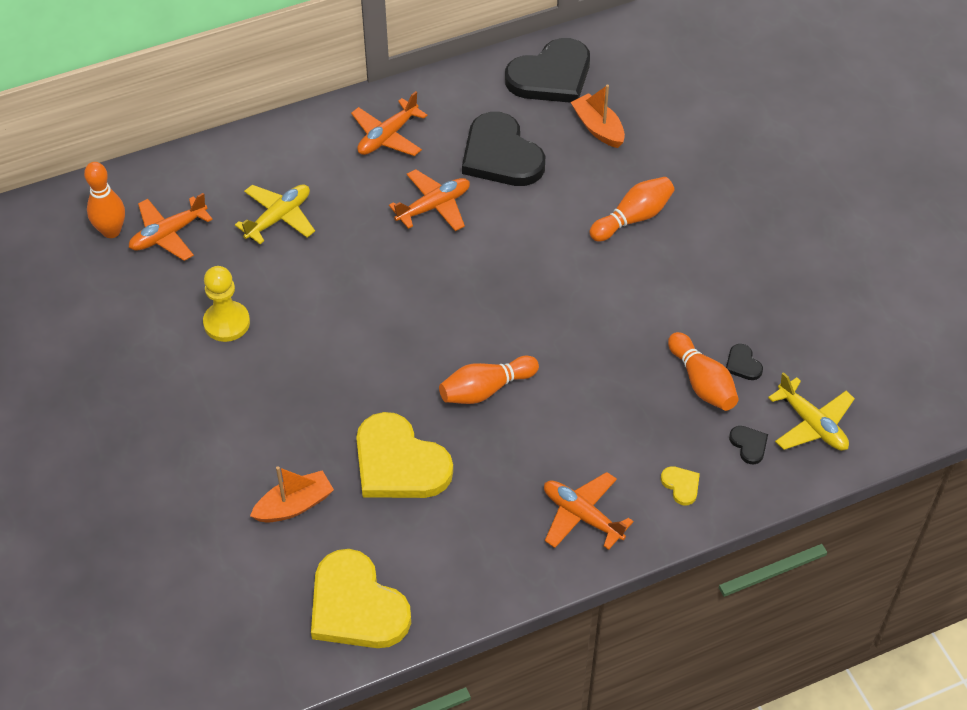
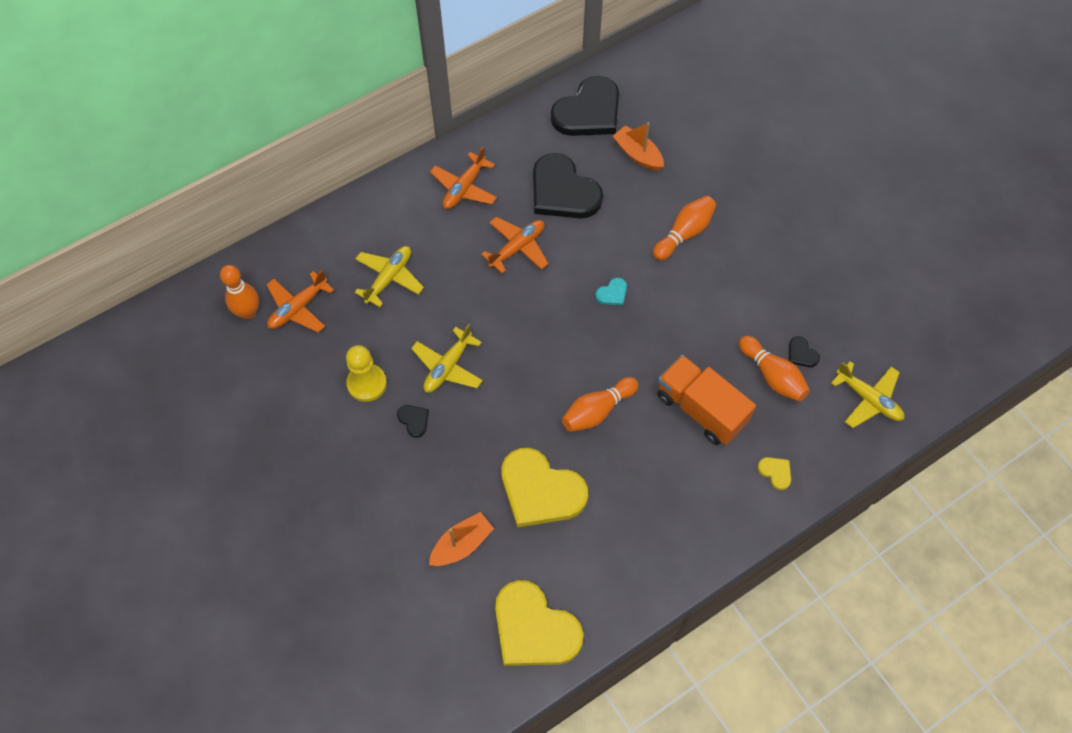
camera: 10 degrees left, 10 degrees up
(323, 319) = (448, 367): none -> yellow plane
(533, 269) = (612, 293): none -> turquoise heart
(582, 516) = (701, 513): orange plane -> none
(607, 405) = (700, 409): none -> orange truck
(749, 445) = (822, 426): black heart -> black heart (414, 420)

